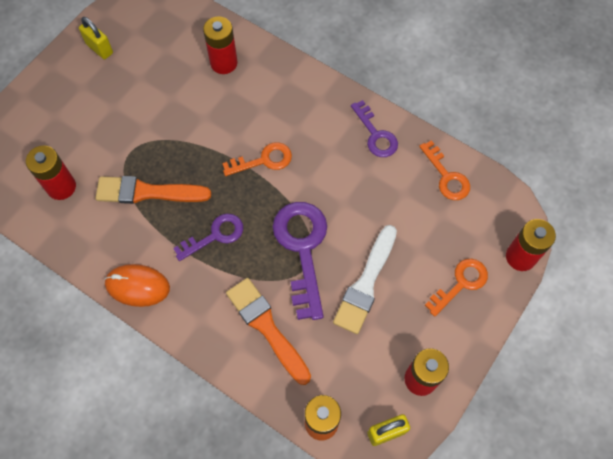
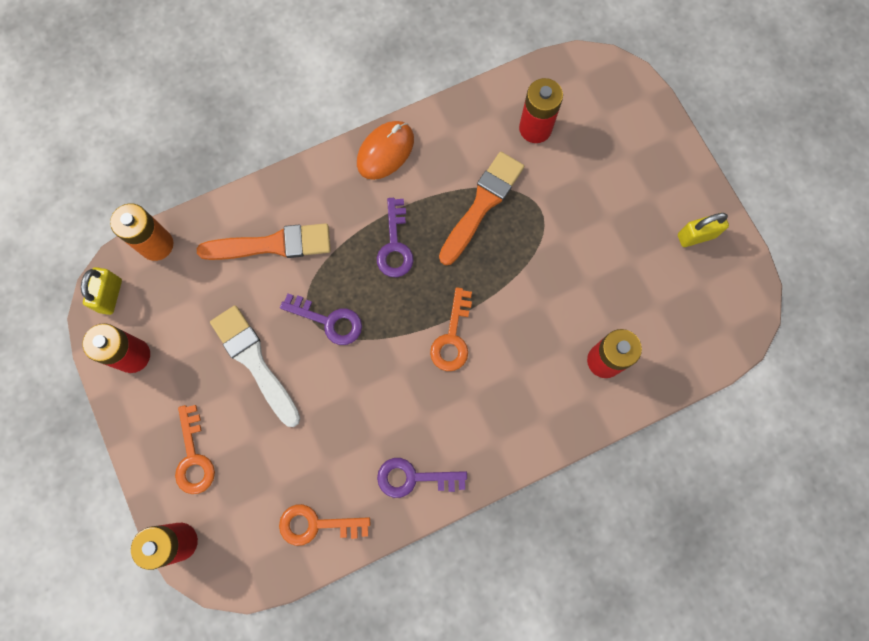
camera: 120 degrees right, 10 degrees up
(302, 249) = (329, 321): purple key -> purple key, size x0.59

